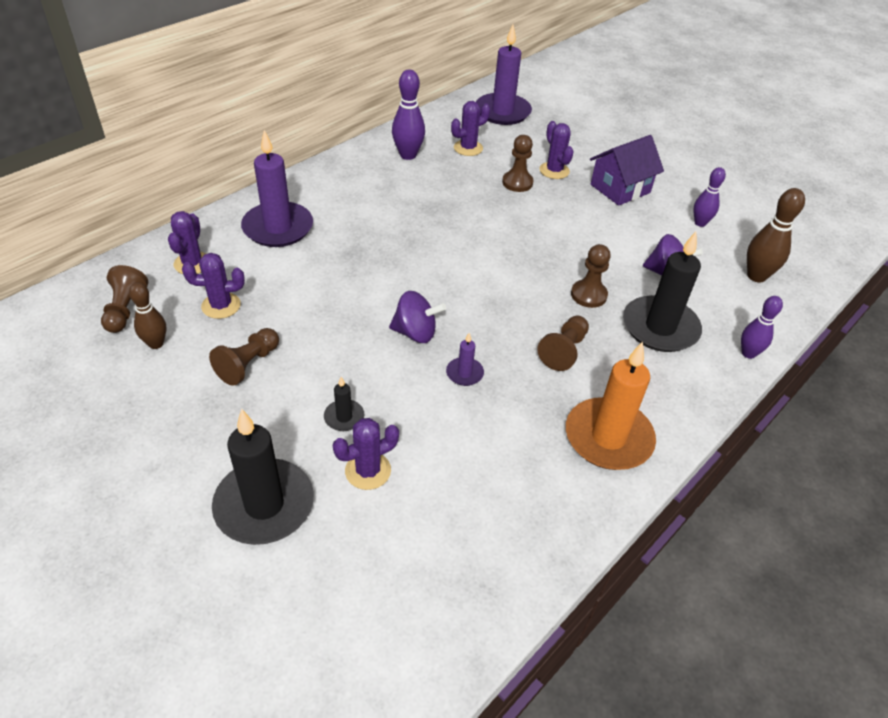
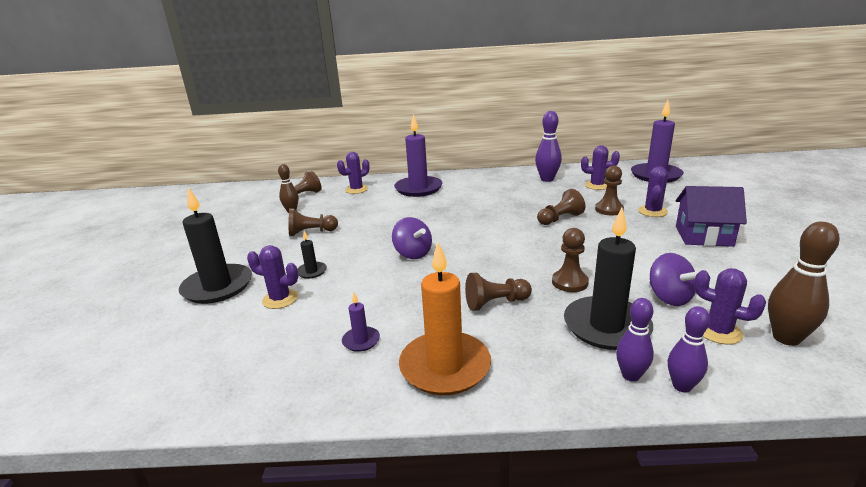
camera: 50 degrees right, 20 degrees down
(221, 306) = (340, 208): purple cactus -> purple cactus (718, 331)
(464, 373) = (408, 283): purple candle -> purple candle (361, 341)
(491, 215) = (560, 219): none -> brown pawn
(700, 223) = (766, 280): purple bowling pin -> purple bowling pin (630, 375)

